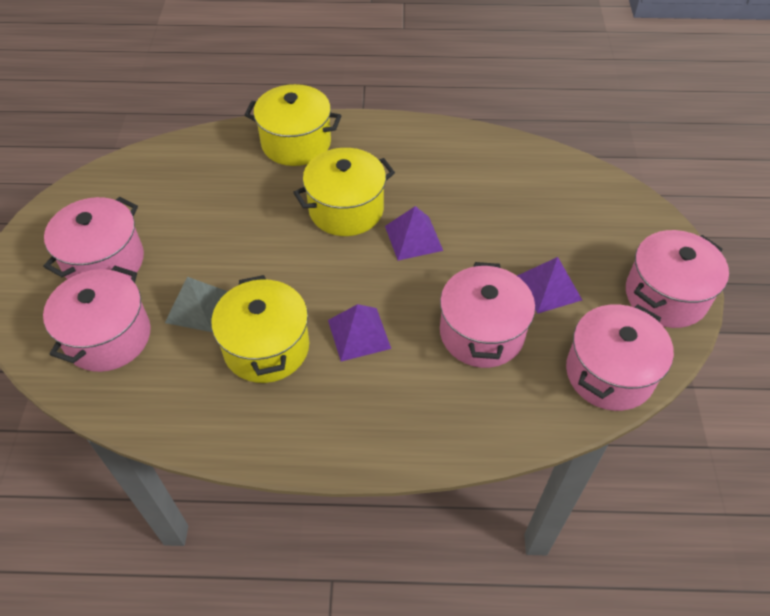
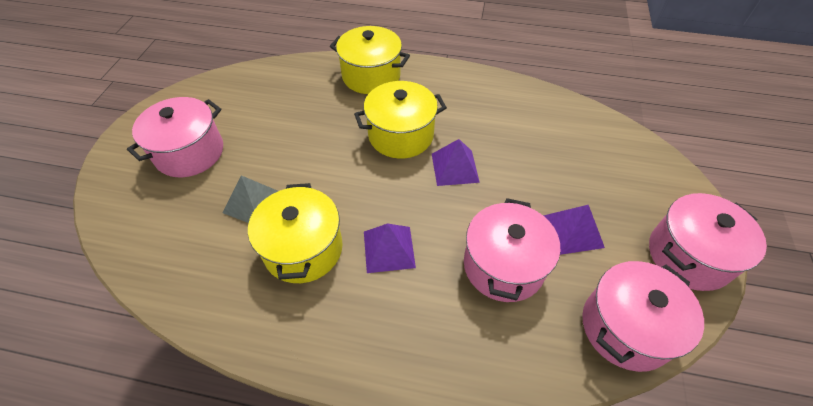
camera: 10 degrees right, 0 degrees up
(108, 337) = (171, 218): pink pot -> none

